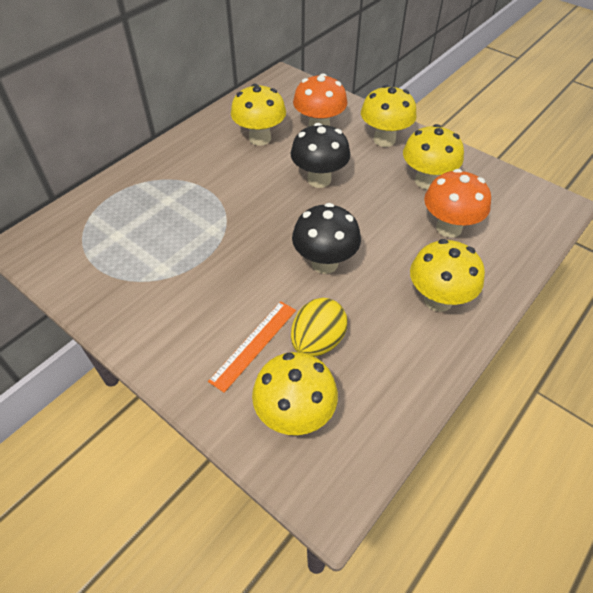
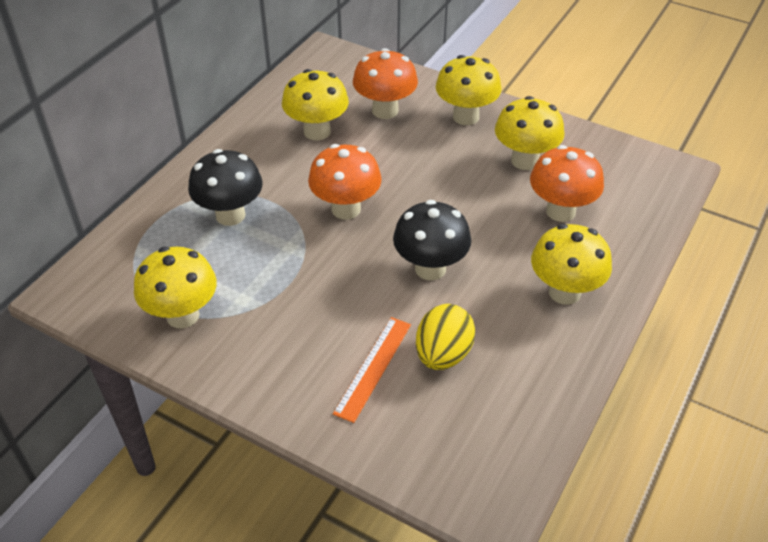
camera: 10 degrees left, 5 degrees down
(266, 203) = (346, 209): none -> orange mushroom
(295, 415) = (437, 434): yellow mushroom -> yellow mushroom (182, 315)
(319, 179) = (400, 173): black mushroom -> black mushroom (230, 215)

